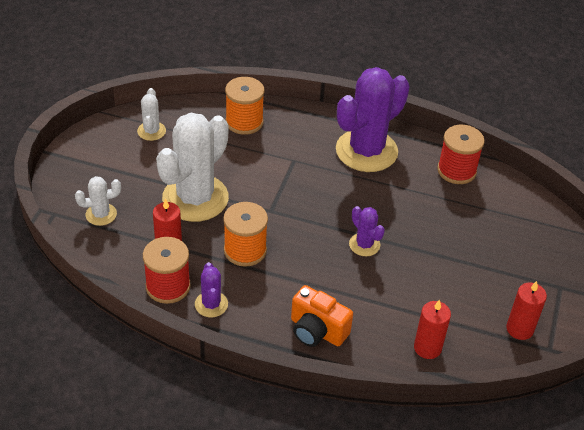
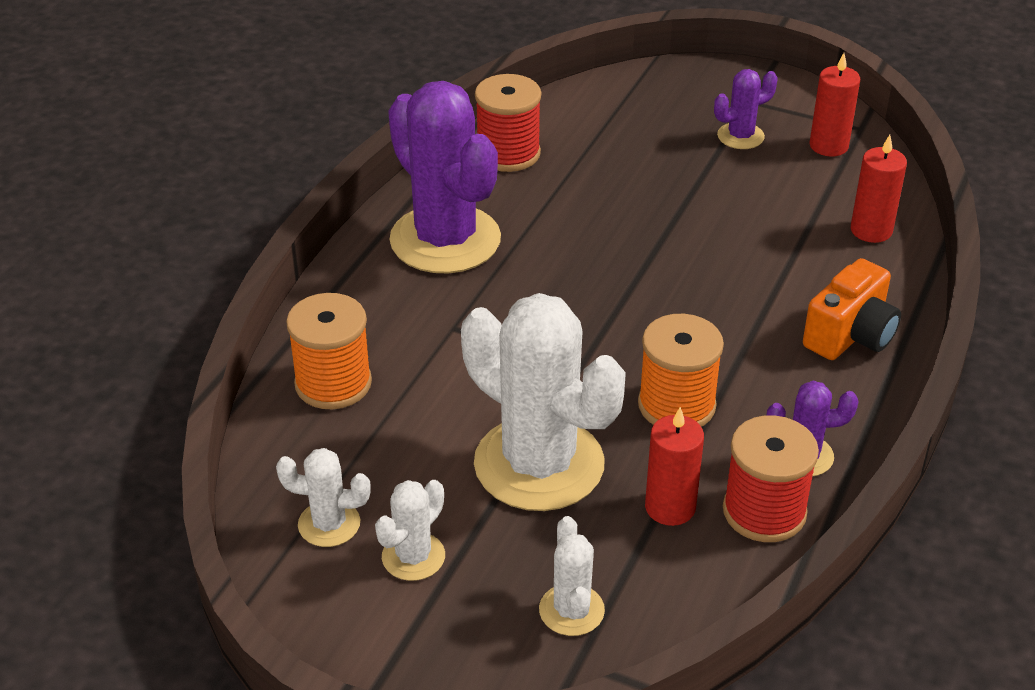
camera: 80 degrees left, 5 degrees down
(132, 160) = (413, 557): none -> white cactus
(364, 245) = (666, 267): purple cactus -> purple cactus (740, 136)

